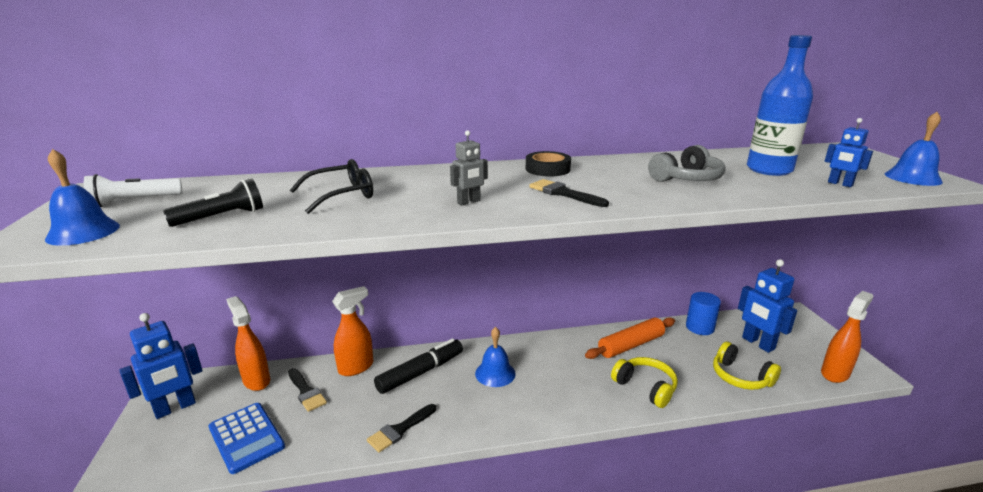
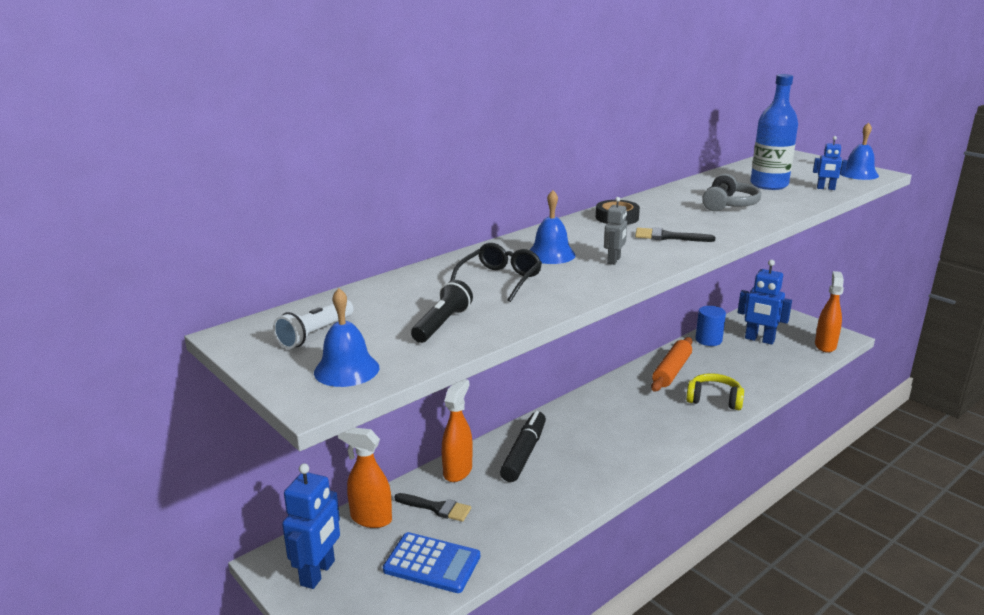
camera: 30 degrees left, 0 degrees up
(400, 429) = (563, 502): black brush -> none
(495, 373) = (589, 430): blue bell -> blue bell (551, 254)
(740, 377) = (770, 369): yellow headphones -> none

